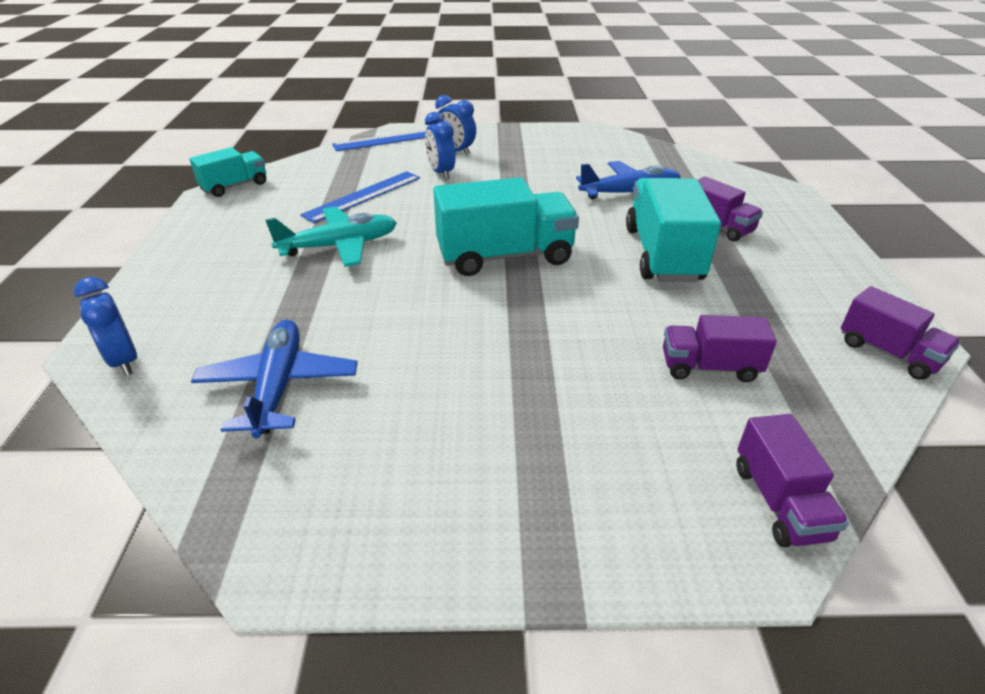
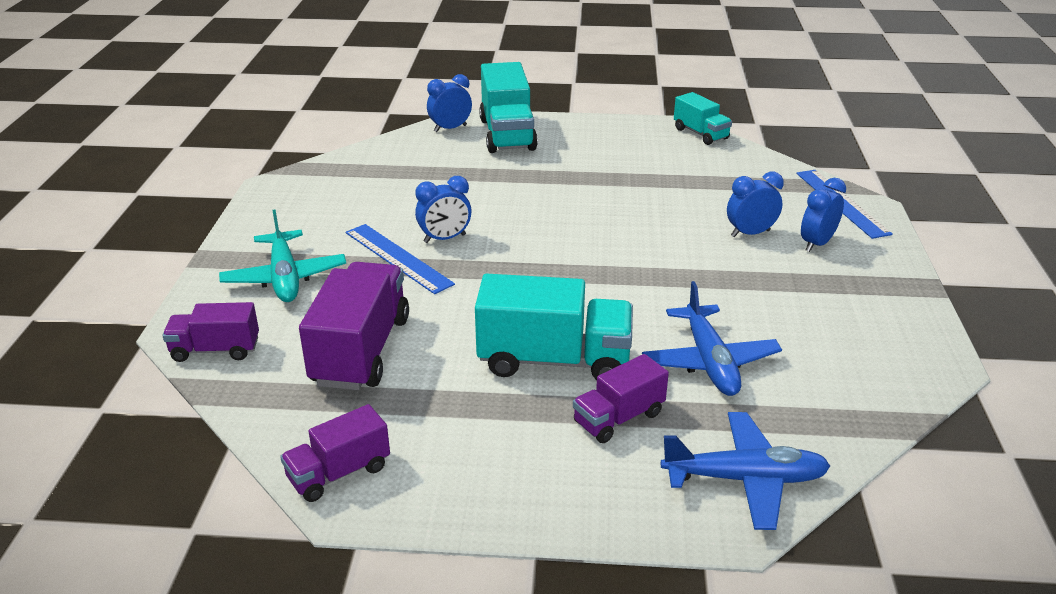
camera: 95 degrees right, 5 degrees down
(279, 386) = (408, 175): blue plane -> blue plane (745, 479)
(340, 246) = (586, 185): turquoise plane -> turquoise plane (285, 278)
(363, 196) = (686, 192): blue ruler -> blue ruler (397, 258)
(463, 333) = (445, 238): none -> blue clock
(505, 256) = (560, 263): turquoise truck -> turquoise truck (507, 134)
(709, 367) = (361, 351): purple truck -> purple truck, size x1.73

